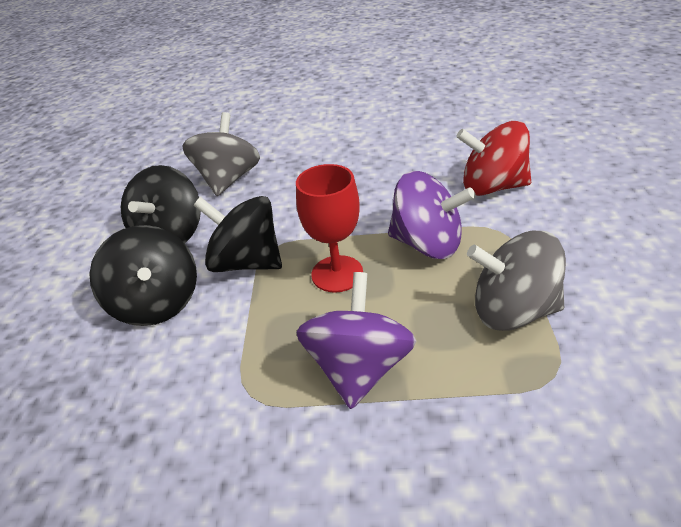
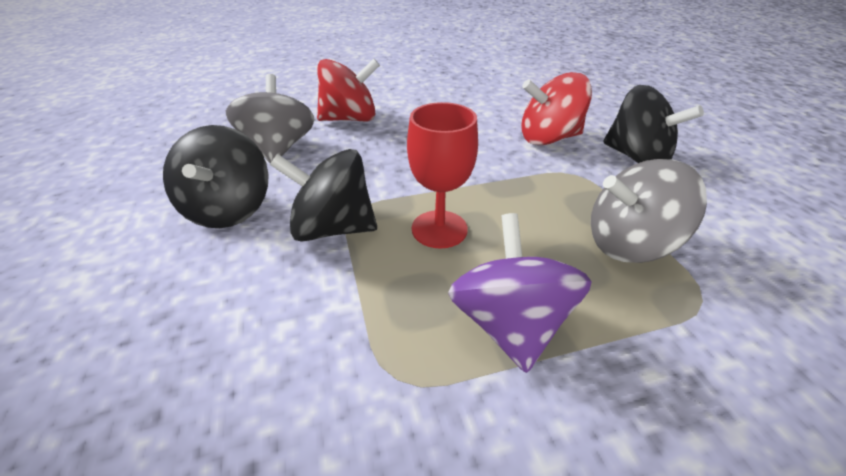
camera: 20 degrees left, 0 degrees up
(157, 303) = (236, 285): black spinning top -> black spinning top (636, 157)
(302, 152) = (350, 119): none -> red spinning top
(427, 243) = (516, 191): purple spinning top -> none

